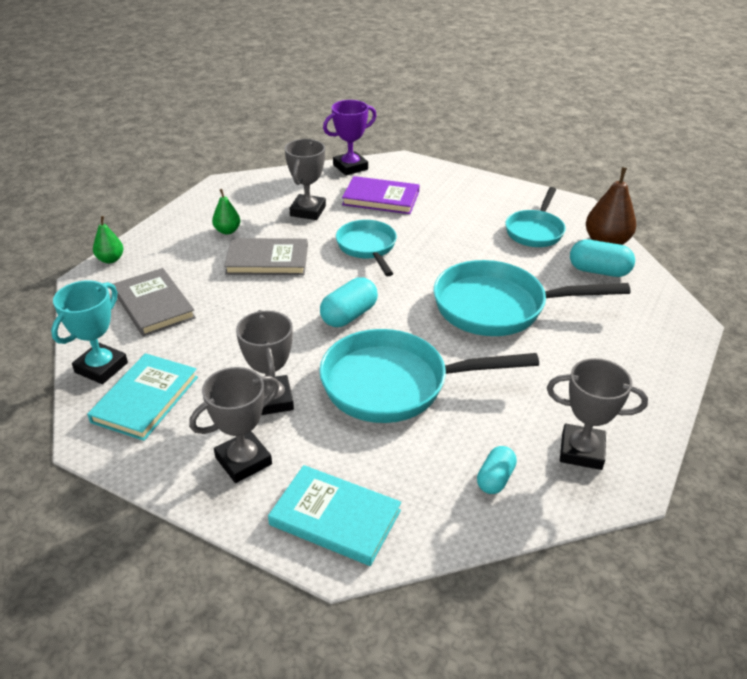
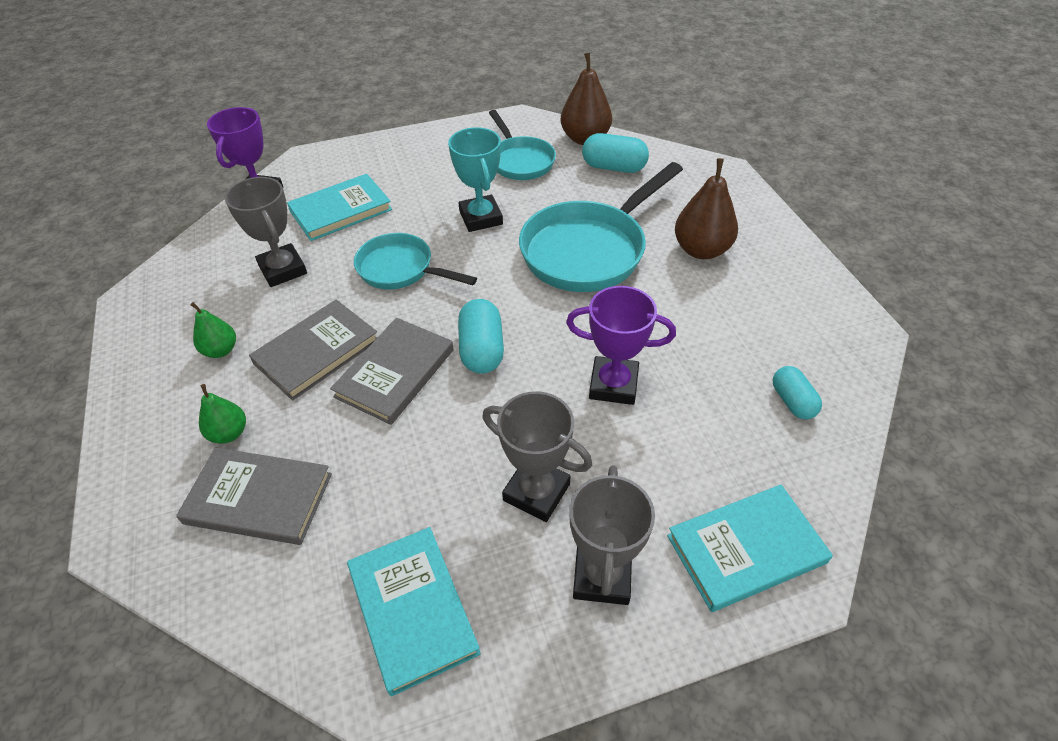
camera: 45 degrees left, 10 degrees up
(101, 367) = (305, 623): turquoise trophy -> turquoise trophy (481, 218)
(110, 259) = (114, 489): green pear -> green pear (229, 433)
(288, 295) = (395, 373): none -> grey book
(381, 198) = (341, 210): purple book -> turquoise book
(394, 384) = (613, 385): turquoise pan -> purple trophy
(581, 356) = (701, 250): none -> brown pear
(581, 451) = (806, 328): grey trophy -> none
(599, 271) = (613, 167): turquoise capsule -> turquoise capsule turned 45 degrees clockwise

